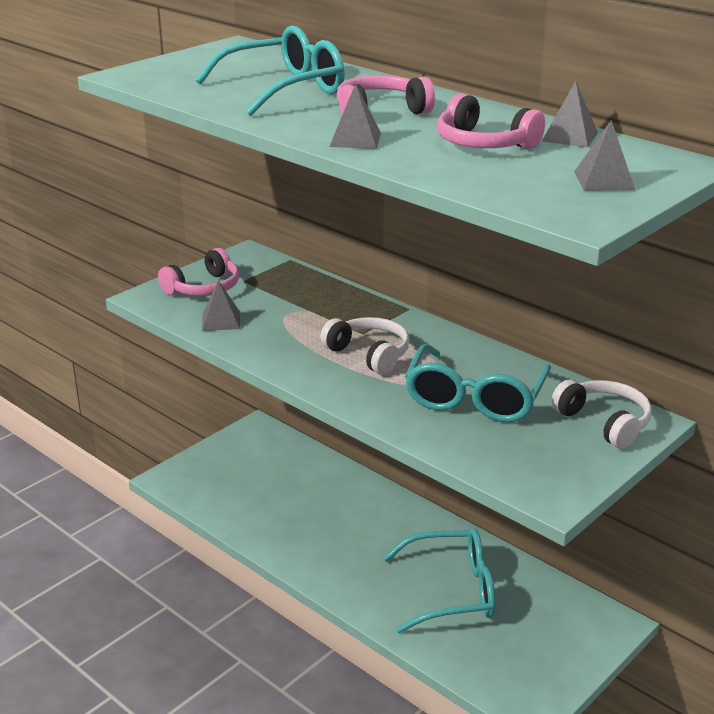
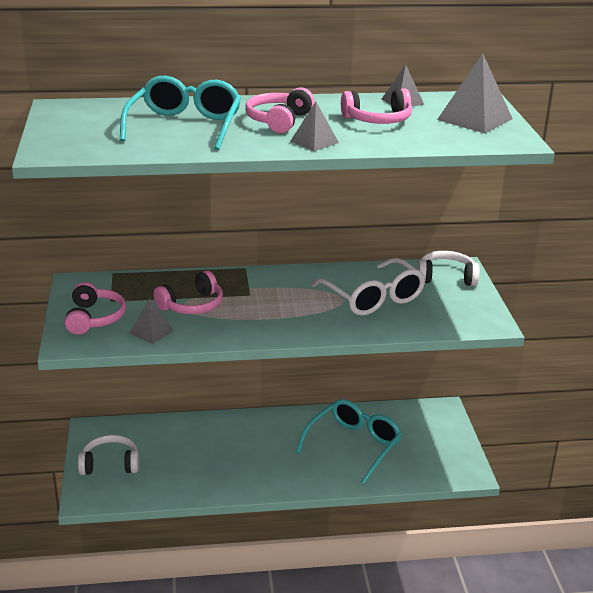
camera: 50 degrees left, 0 degrees up
(296, 317) = (192, 305): none -> pink headphones
(369, 354) = (277, 304): white headphones -> white headphones (110, 464)
(474, 399) = (373, 298): turquoise glasses -> white glasses
(604, 180) = (475, 119): grey pyramid -> grey pyramid, size x1.68

